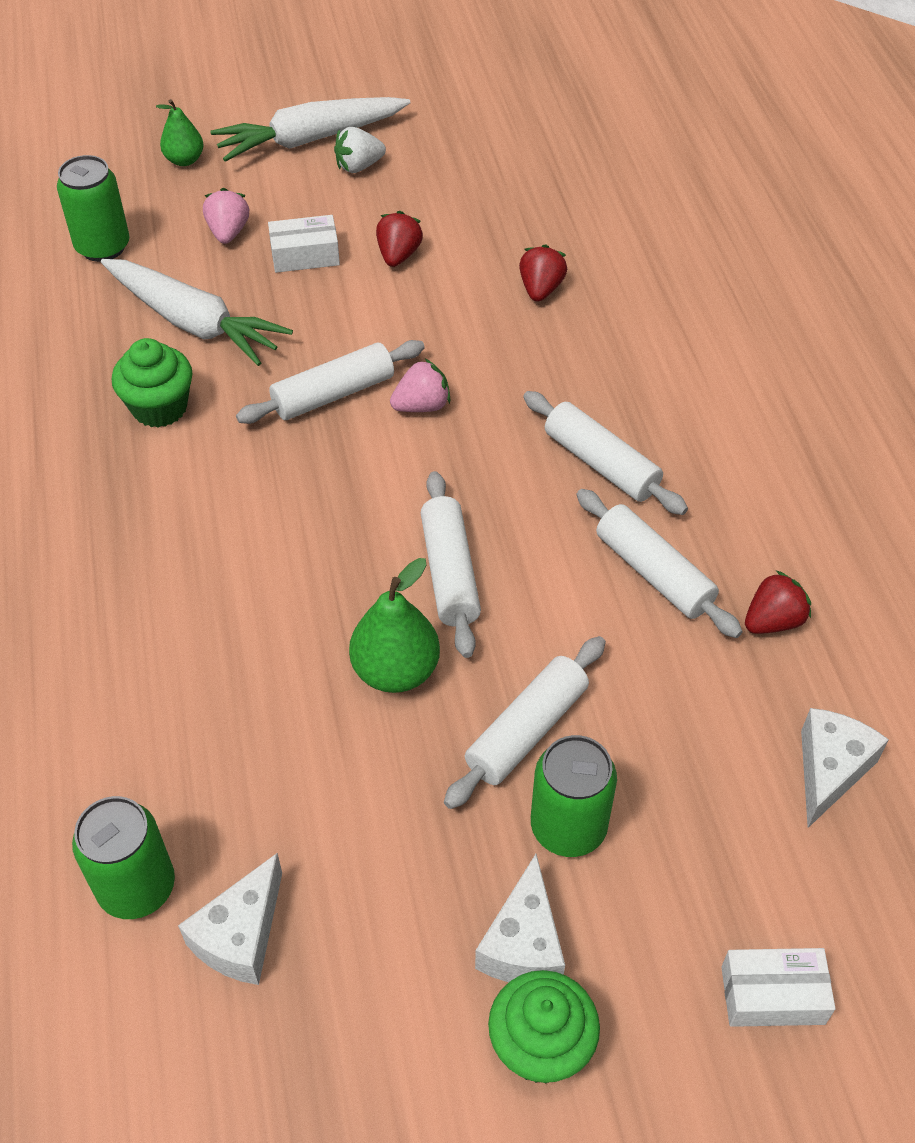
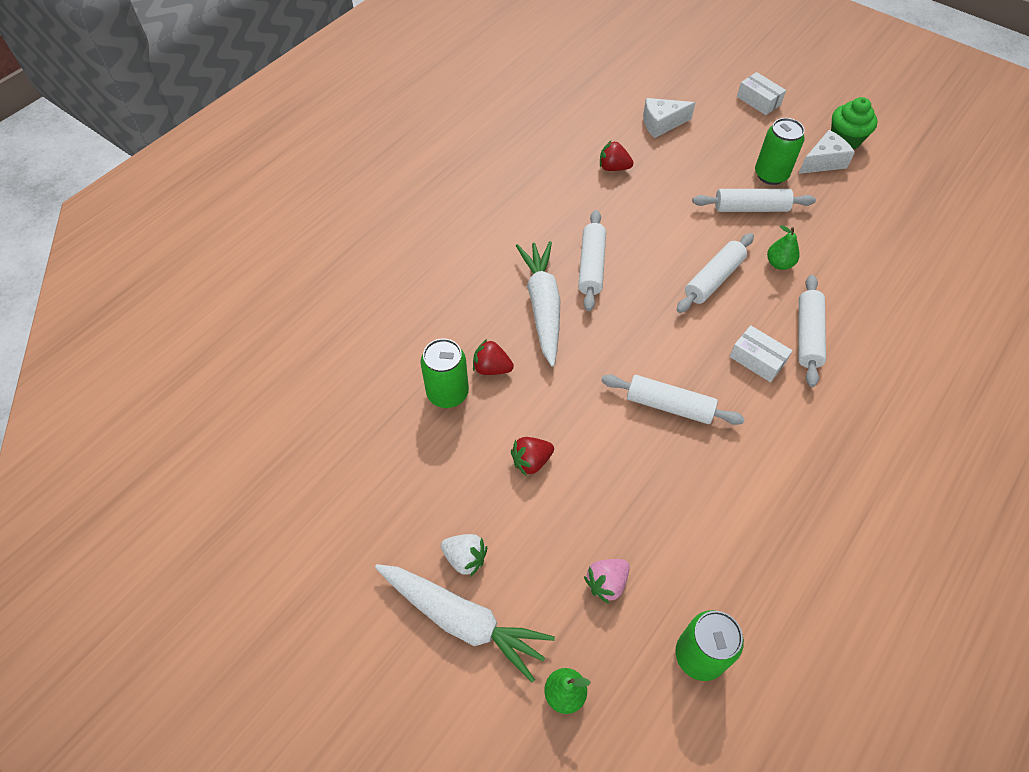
camera: 130 degrees left, 5 degrees up
(137, 887) = (955, 274): green can -> green can (447, 393)
(159, 407) = (770, 482): green cupcake -> none
(193, 323) = (698, 526): white carrot -> white carrot (543, 306)
(241, 936) = (924, 232): white cheese -> none
(305, 255) = (582, 515): white box -> white box (757, 360)
(396, 671) = (779, 263): green pear -> green pear, size x0.64
(422, 406) = (633, 360): pink strawberry -> none
(541, 289) = (492, 368): red strawberry -> red strawberry turned 45 degrees clockwise
(653, 573) = (632, 214): white rolling pin -> white rolling pin (808, 335)

